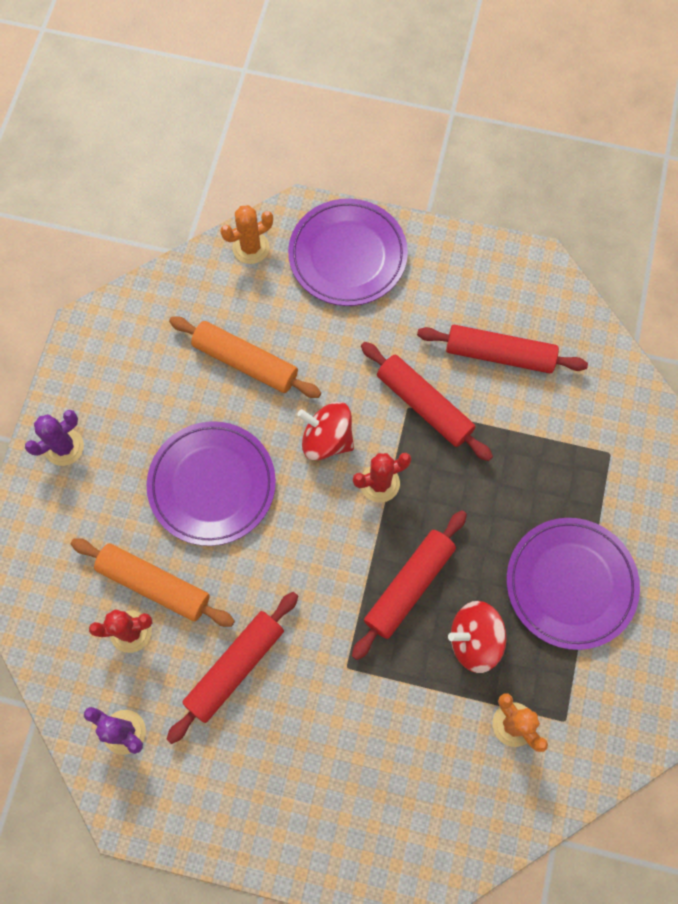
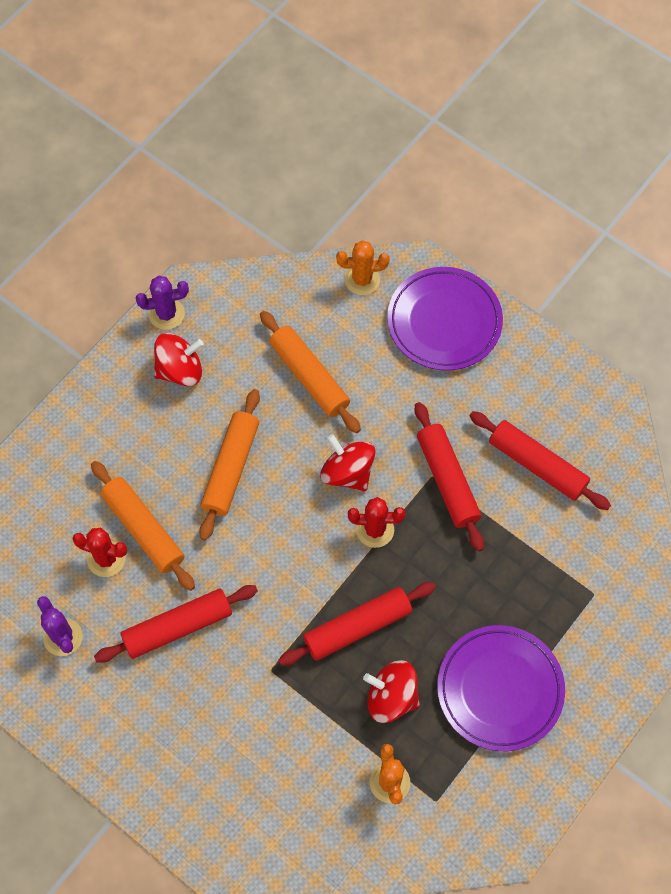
camera: 25 degrees right, 5 degrees down
(64, 447) = (123, 383): purple cactus -> purple cactus (166, 314)
(115, 409) = (180, 370): none -> red spinning top
(212, 485) = (231, 468): purple plate -> orange rolling pin

